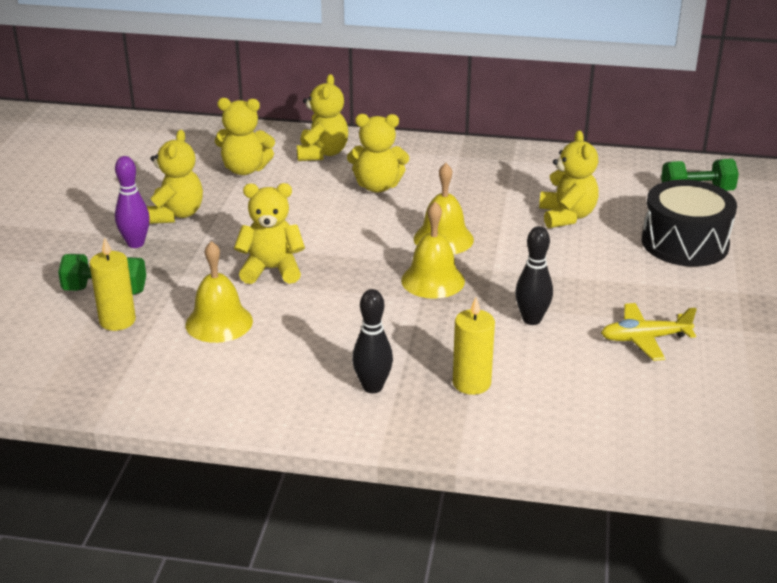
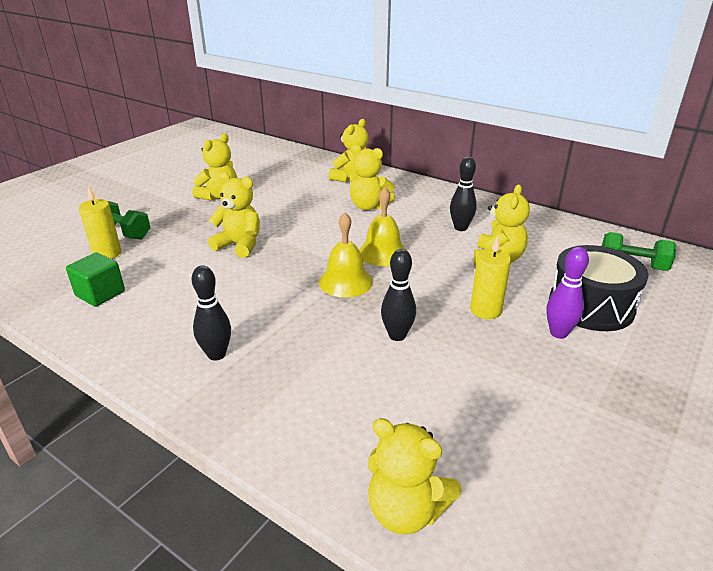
camera: 25 degrees right, 0 degrees up
(135, 243) = (175, 208): purple bowling pin -> purple bowling pin (558, 333)
(169, 366) = (100, 294): none -> green cube
(219, 322) = (166, 272): yellow bell -> none
(245, 169) = (291, 178): yellow teddy bear -> yellow teddy bear (406, 510)
(471, 383) = (296, 377): yellow candle -> yellow candle (485, 310)
(502, 190) = (460, 228): none -> black bowling pin
(644, 339) = (487, 384): yellow plane -> none

